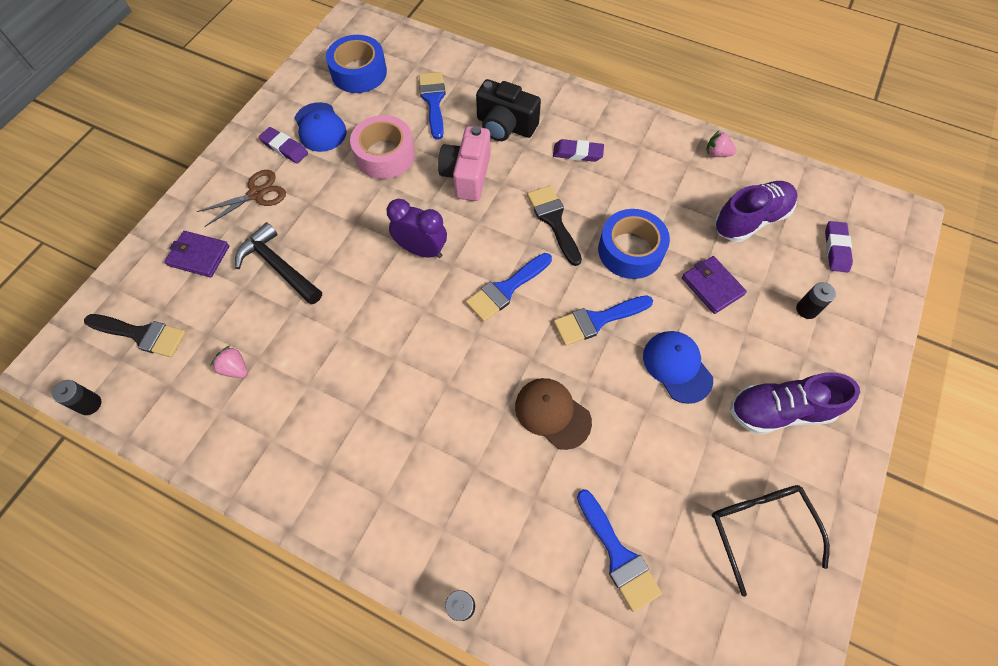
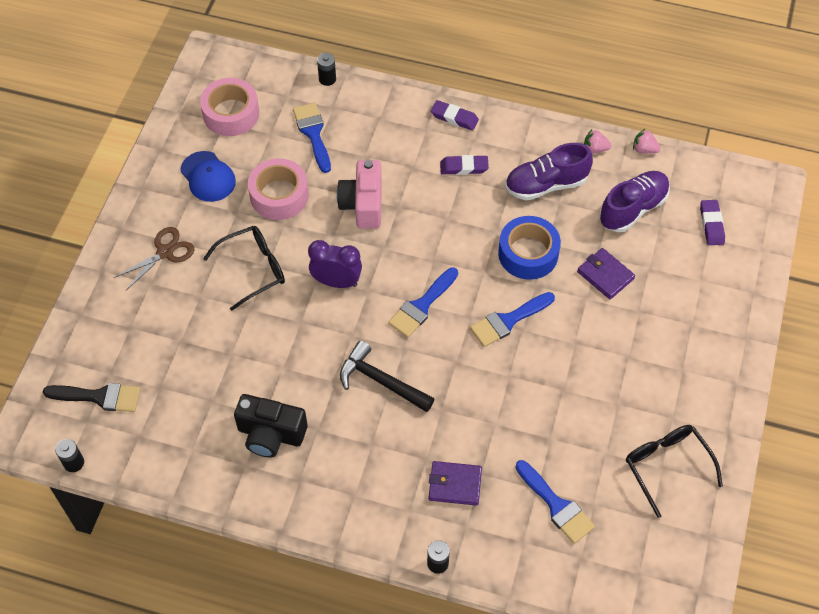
camera: 10 degrees left, 5 degrees down
(199, 256) = (128, 318): purple wallet -> purple wallet (455, 484)
(235, 368) = (195, 412): pink strawberry -> pink strawberry (644, 149)
(278, 266) = (207, 317): black hammer -> black hammer (381, 381)
(284, 148) = (178, 202): purple eraser -> purple eraser (454, 118)
(339, 224) = (253, 269): none -> black glasses
(359, 72) = (231, 113): blue tape -> pink tape
(505, 126) = (389, 149): black camera -> black camera (271, 434)
(552, 413) = (483, 405): brown cap -> none
(553, 220) = (453, 236): black brush -> none
(677, 367) = (583, 350): blue cap -> none
(779, 411) = (674, 372): purple shoe -> purple shoe (546, 185)
(806, 309) = (690, 283): black battery -> black battery (327, 79)

